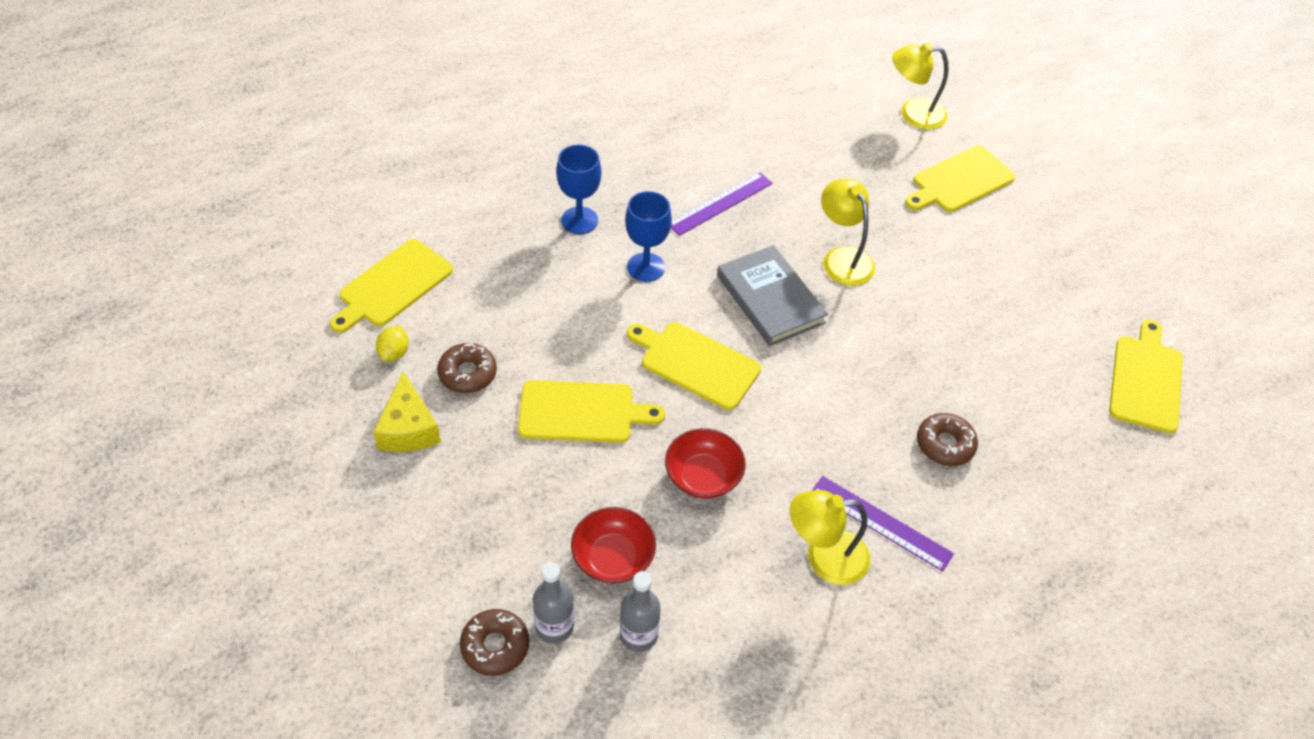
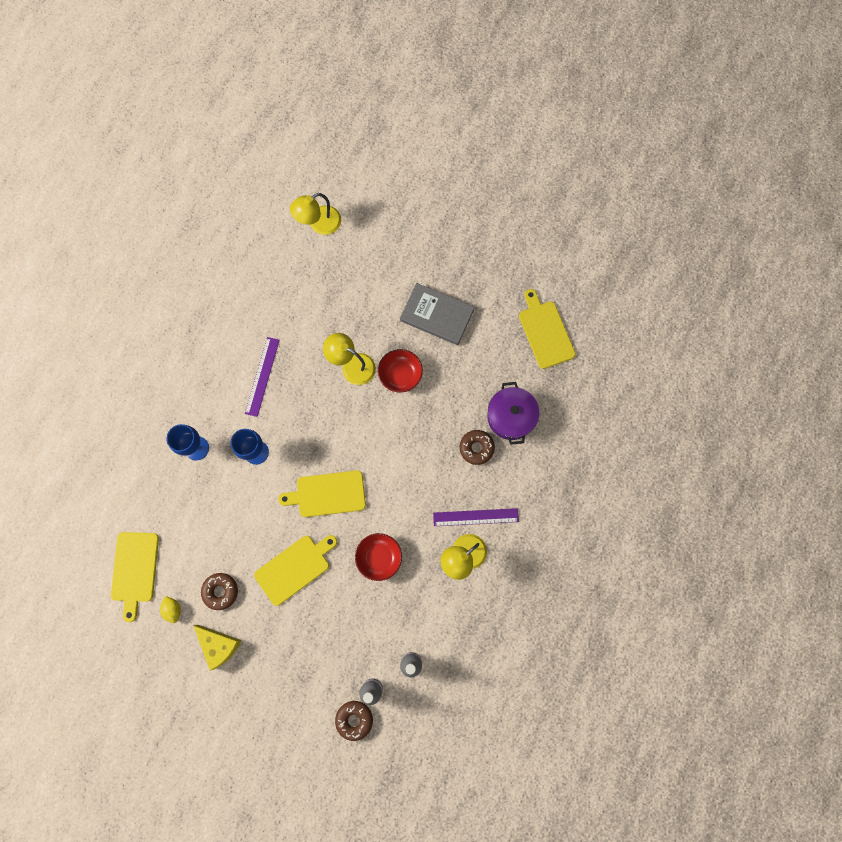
camera: 35 degrees left, 25 degrees up
(613, 558) = (371, 634): red bowl -> red bowl (400, 374)
(770, 299) = (334, 422): grey book -> grey book (437, 315)
(960, 181) = (377, 259): yellow cutting board -> none
(1024, 441) = (511, 417): none -> purple pot

